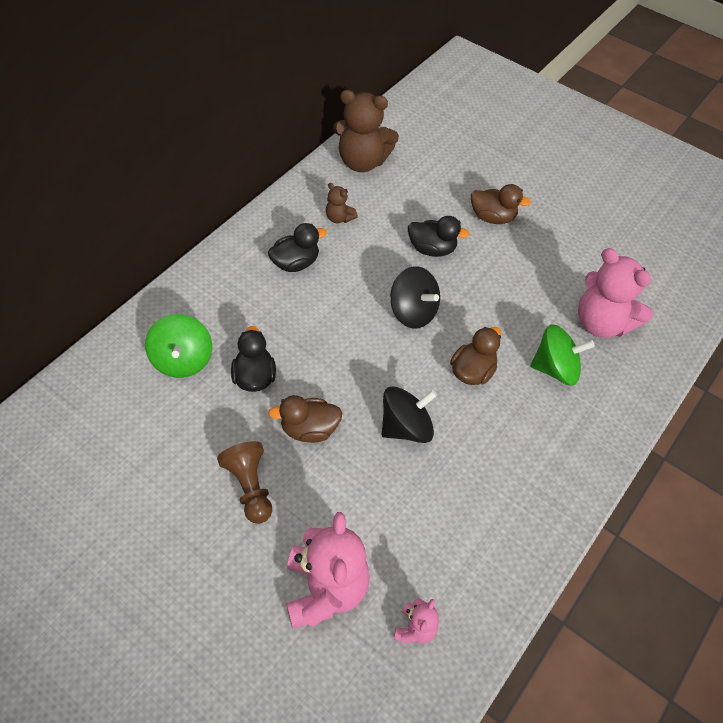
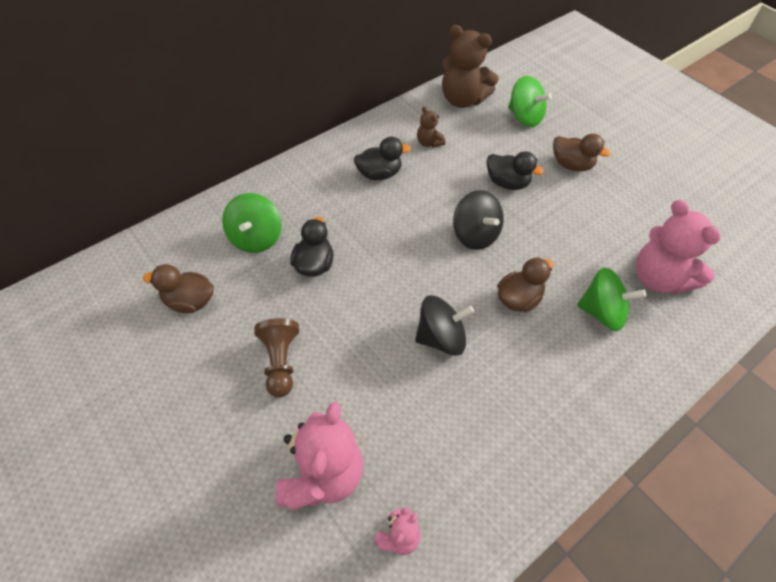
camera: 15 degrees right, 0 degrees up
(309, 429) = (350, 321): brown duck -> brown duck (189, 301)
(433, 171) = (524, 117): none -> green spinning top

